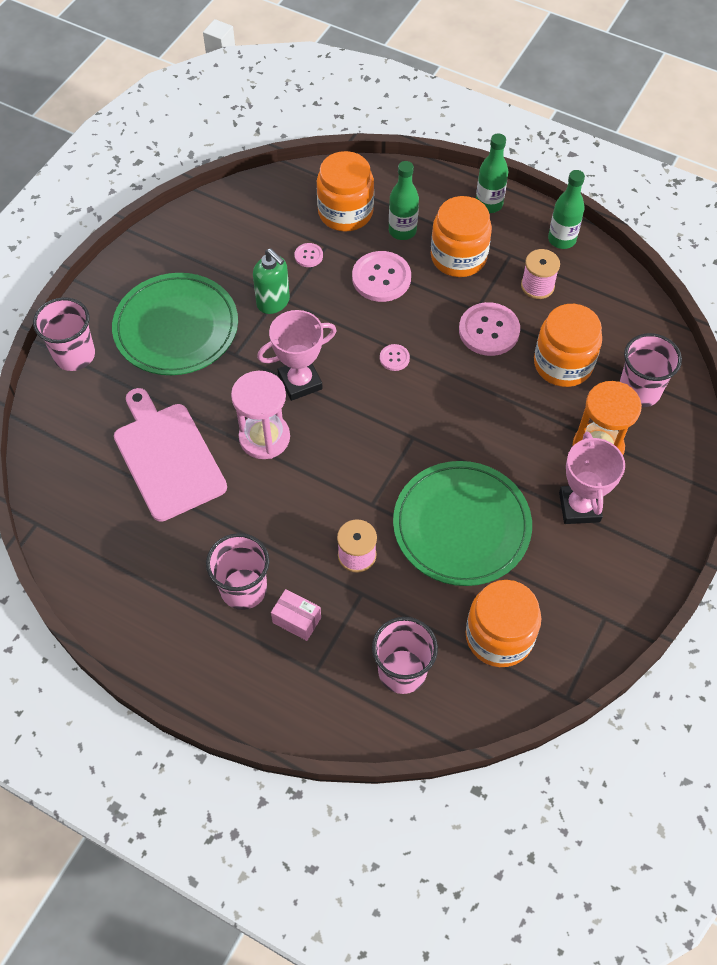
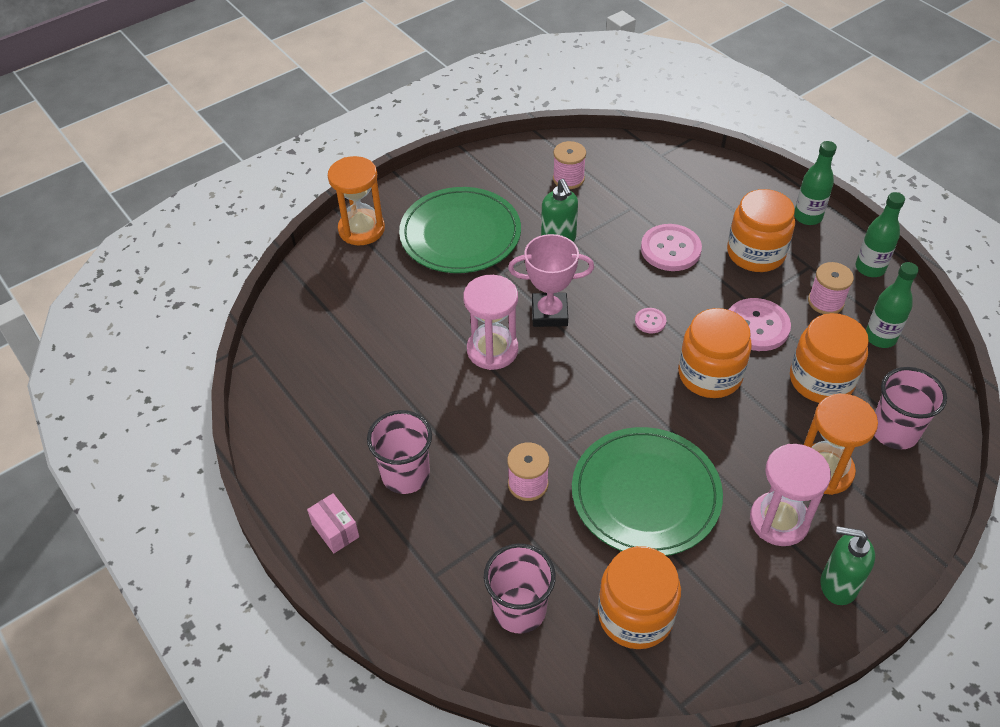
camera: 25 degrees right, 10 degrees down
(74, 355) = (361, 229): pink cup -> orange hourglass
(167, 457) = (396, 337): pink cutting board -> none
(253, 233) = (568, 179): none -> pink spool
(296, 620) = (440, 521): pink box -> pink box (335, 530)
(308, 256) = (610, 211): pink button -> none
(345, 212) = (663, 185): orange jar -> orange jar (710, 375)
(402, 231) = (710, 215): green bottle -> green bottle (880, 337)
(579, 507) = (779, 521): pink trophy -> pink hourglass
(646, 545) = (837, 585): none -> green soap dispenser

